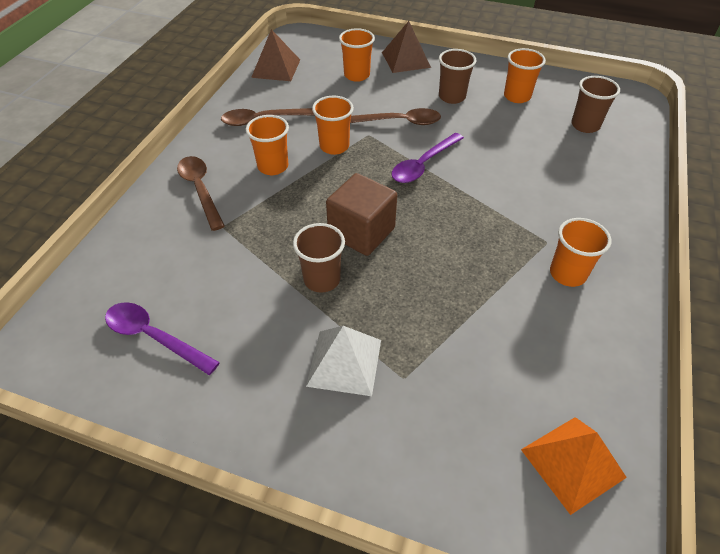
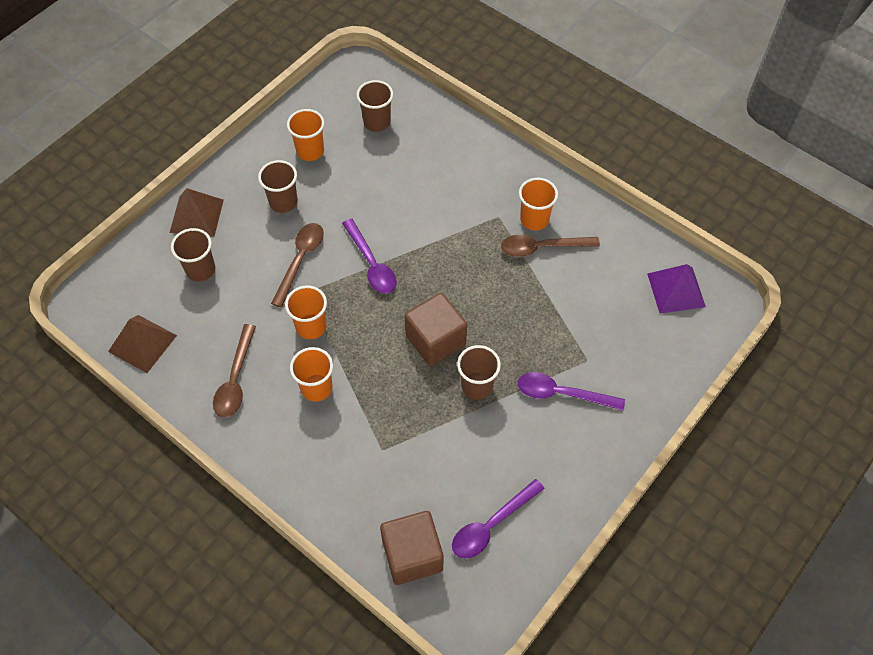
camera: 70 degrees left, 10 degrees up
(110, 279) = (412, 555): none -> brown cube
(200, 190) = (322, 460): brown spoon -> brown spoon (542, 247)
(344, 362) = (562, 393): white pyramid -> purple spoon
(357, 75) = (200, 270): orange cup -> brown cup
(573, 463) = (676, 290): orange pyramid -> purple pyramid

